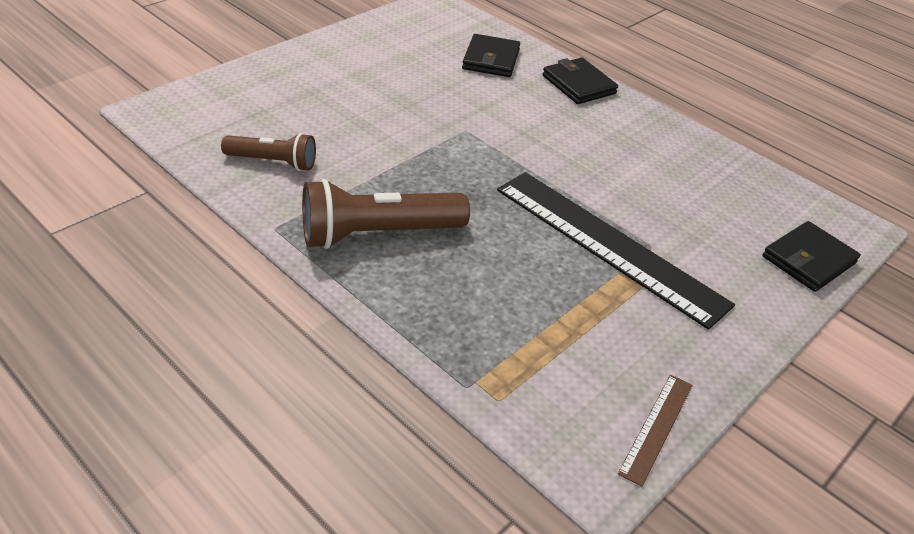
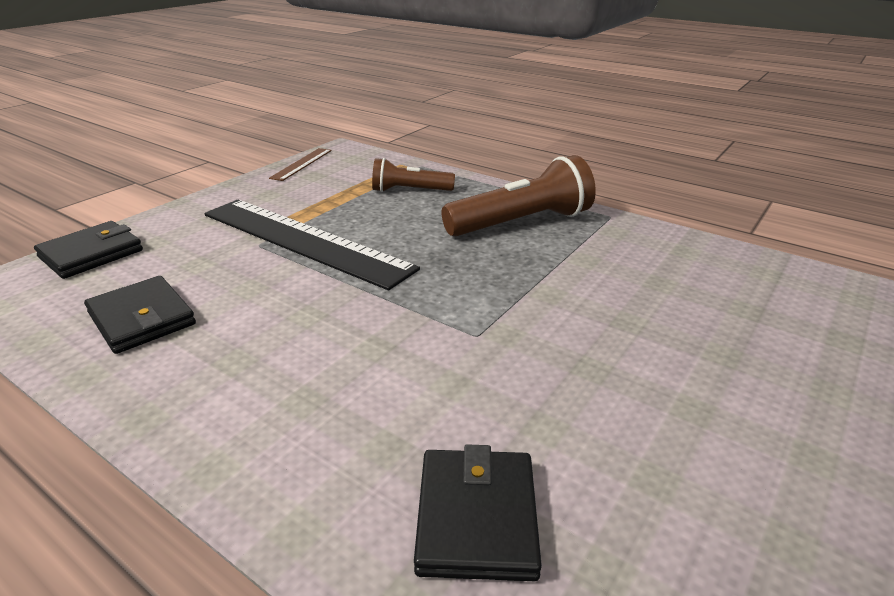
camera: 175 degrees right, 10 degrees down
(273, 162) = (671, 262): brown flashlight -> brown flashlight (410, 191)
(578, 85) = (280, 475): black wallet -> black wallet (142, 318)

